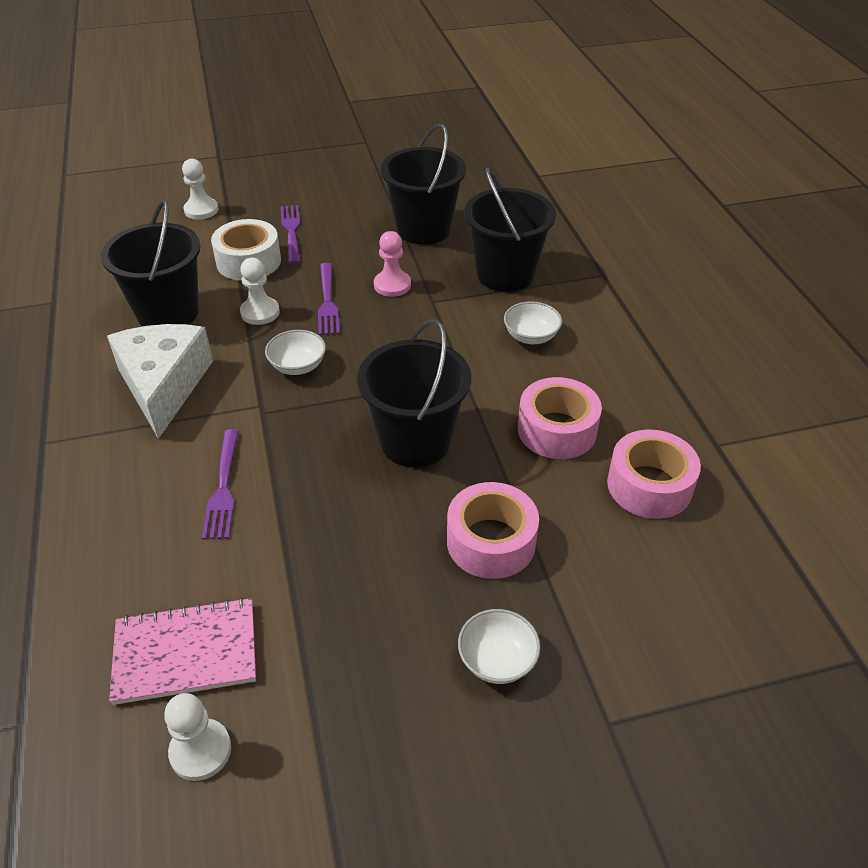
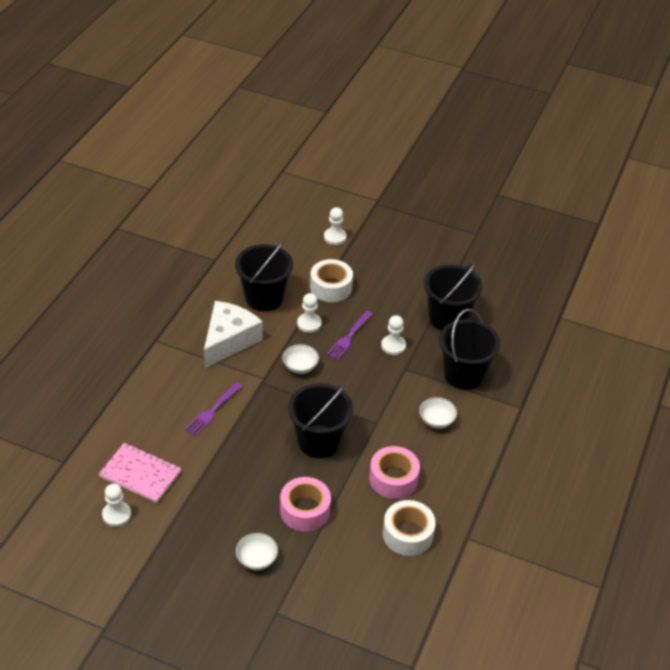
camera: 35 degrees right, 0 degrees up
(291, 231) = (371, 279): purple fork -> none
(392, 285) = (393, 346): pink pawn -> white pawn
(649, 485) = (407, 534): pink tape -> white tape

